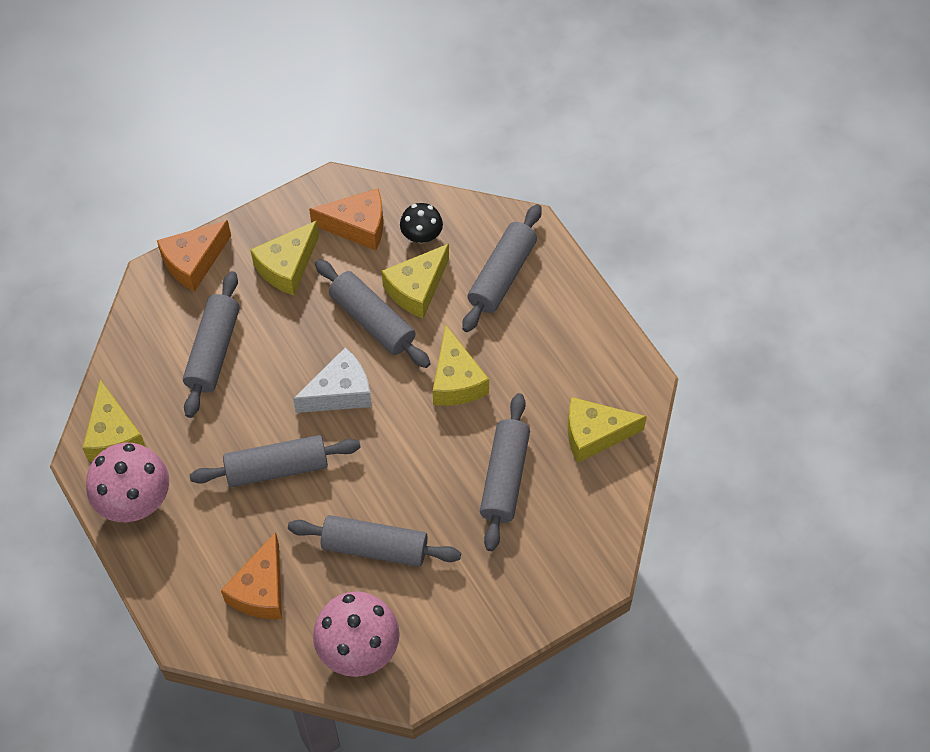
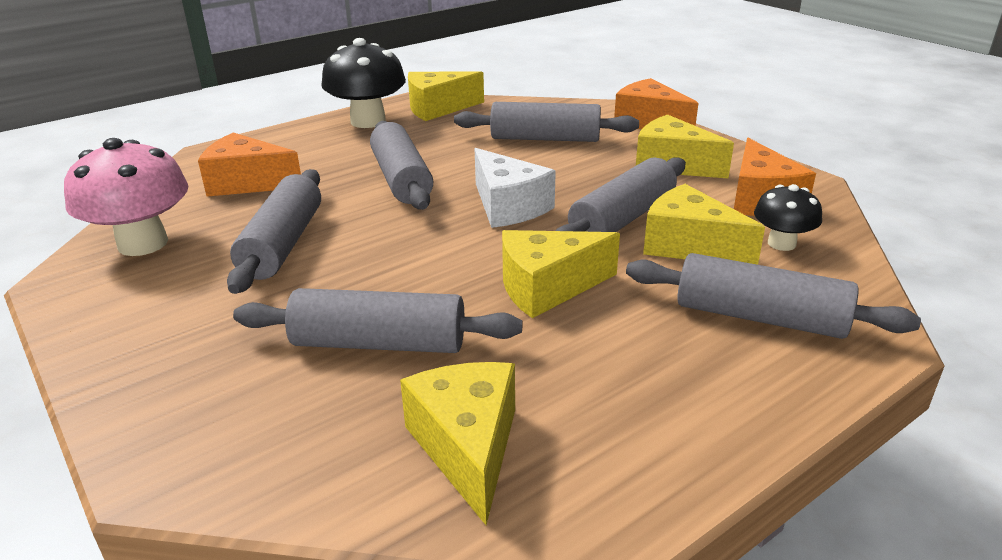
camera: 85 degrees right, 30 degrees down
(134, 500) = (368, 121): pink mushroom -> black mushroom

